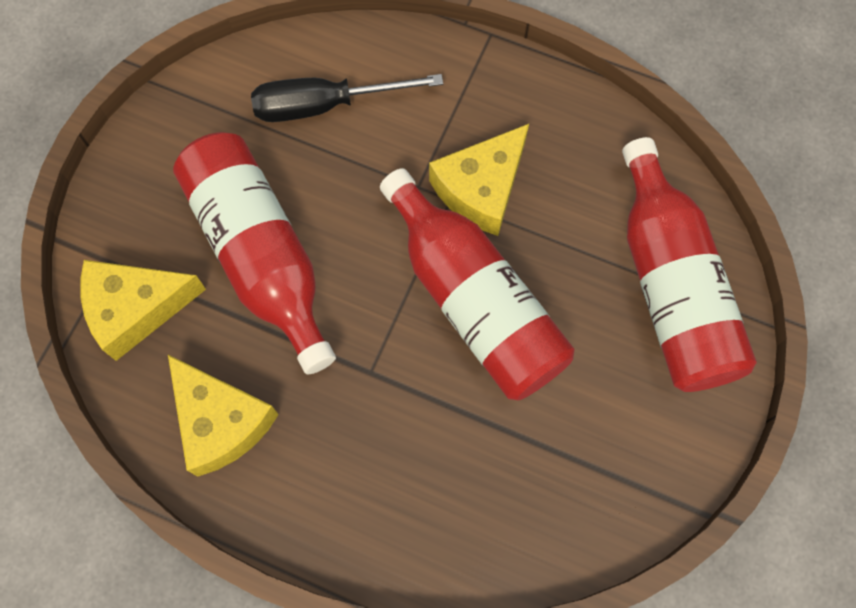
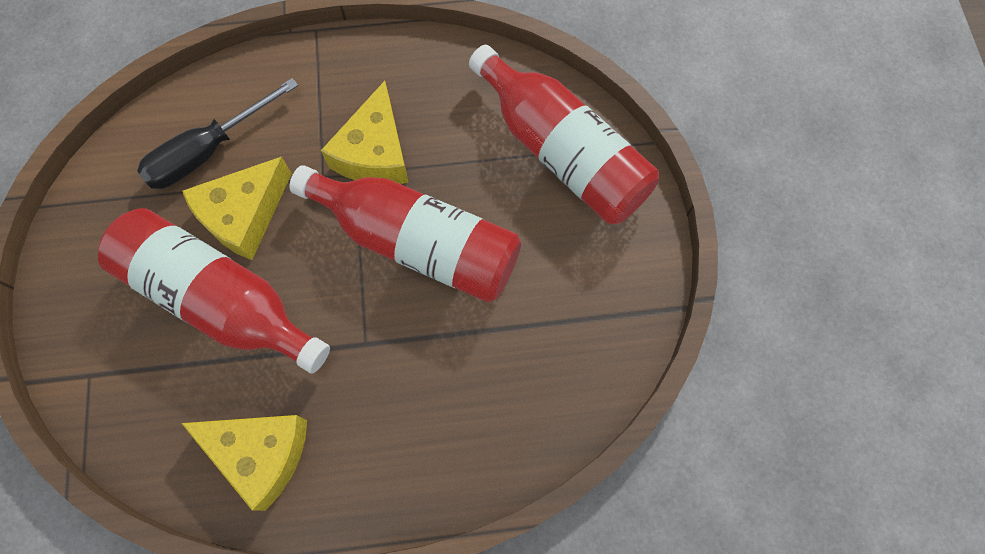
camera: 30 degrees left, 0 degrees up
(136, 308) = (133, 401): yellow cheese -> yellow cheese (244, 215)

